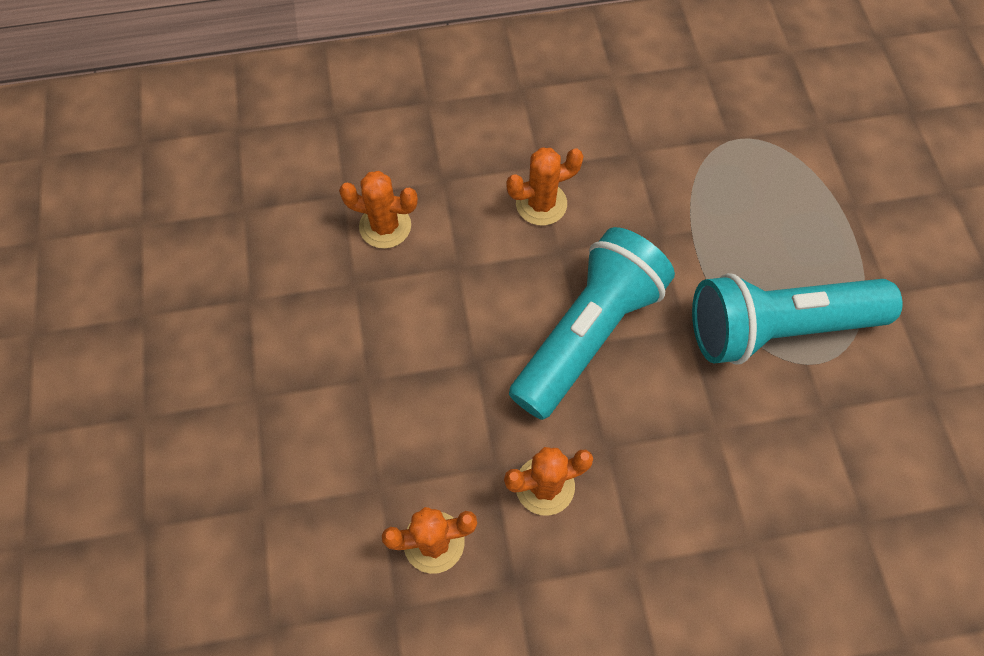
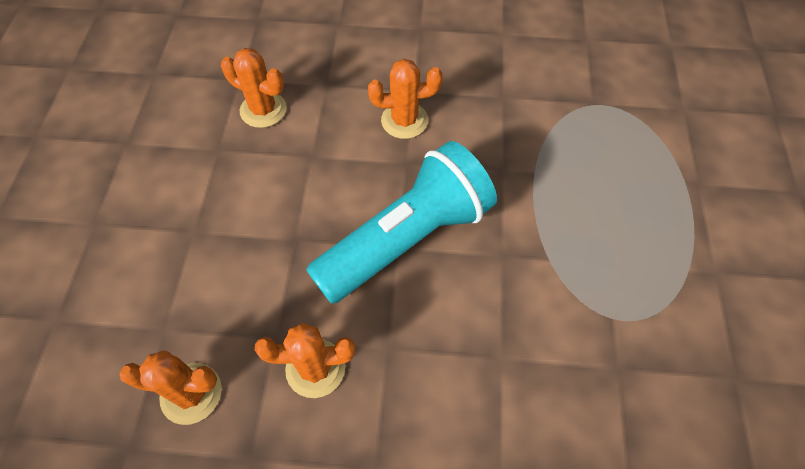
camera: 15 degrees right, 5 degrees down
(777, 328) = (591, 277): turquoise flashlight -> none

